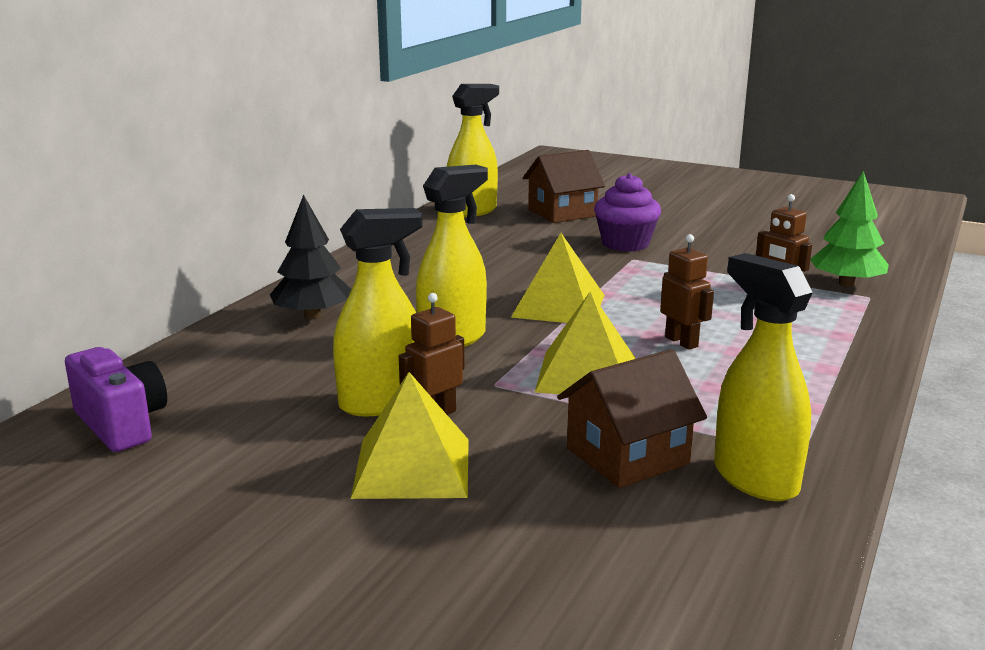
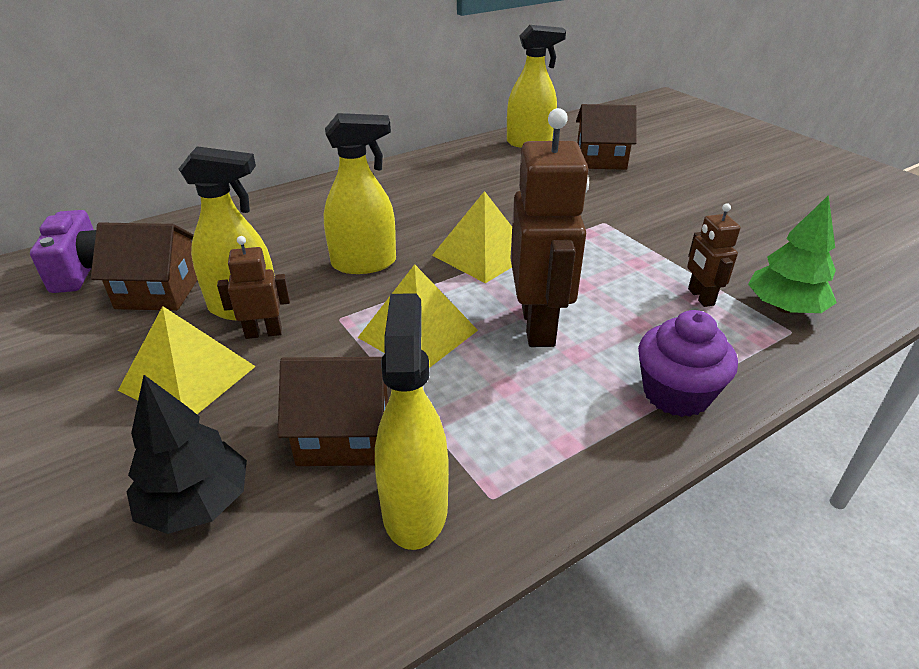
camera: 30 degrees right, 15 degrees up
(256, 416) = (159, 291): none -> brown house
(312, 315) = (300, 212): black tree -> black tree (196, 503)
(625, 244) = (617, 204): purple cupcake -> purple cupcake (676, 394)
(681, 342) = (538, 326): brown robot -> brown robot, size x1.99

